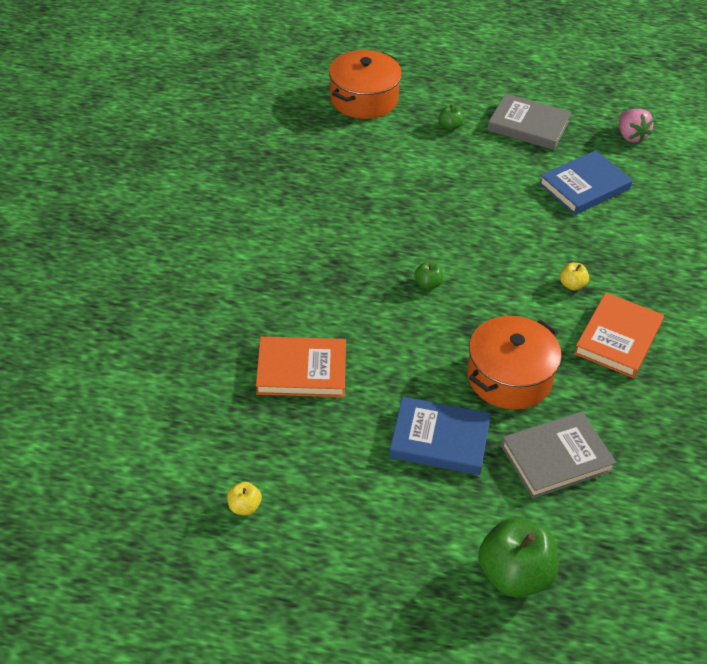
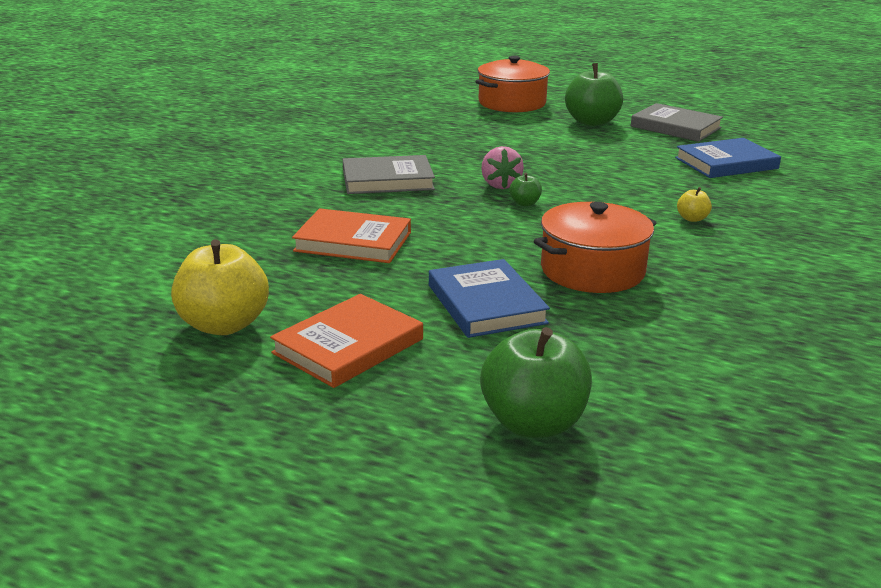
camera: 15 degrees right, 20 degrees down
(244, 507) = (224, 325): yellow apple -> yellow apple, size x2.21
(439, 439) = (486, 304): blue book -> blue book turned 45 degrees clockwise
(449, 126) = (592, 122): green apple -> green apple, size x2.21
(556, 458) = (629, 334): grey book -> grey book (387, 180)
(617, 338) = (737, 258): orange book -> orange book (348, 346)
(631, 136) = (787, 140): pink strawberry -> pink strawberry (500, 185)

